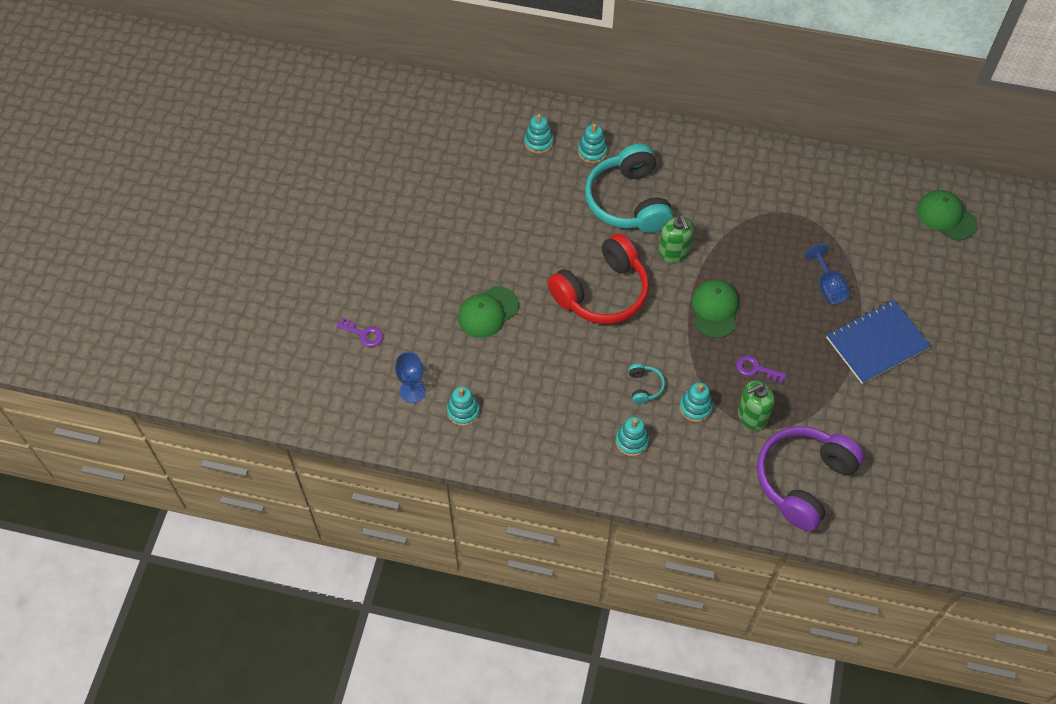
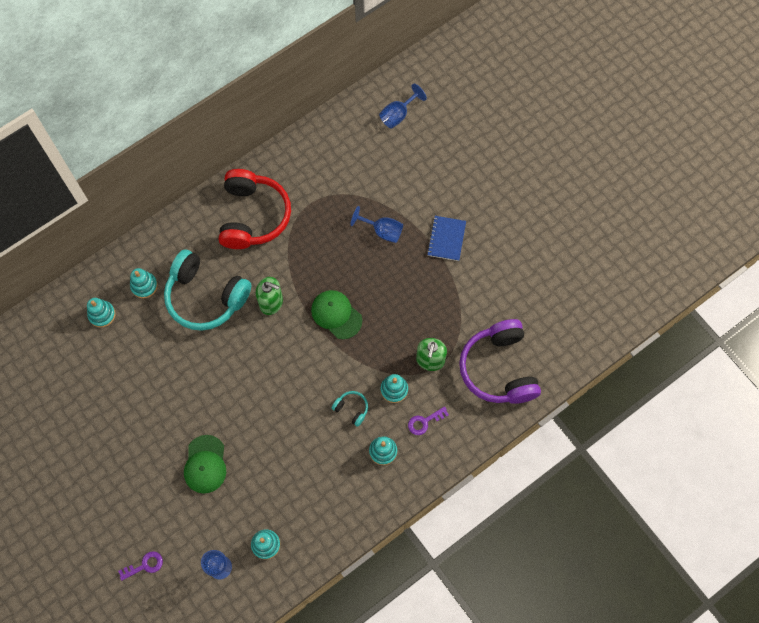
camera: 50 degrees left, 10 degrees up
(602, 292) = (258, 375): red headphones -> red headphones (253, 216)
(756, 369) = (400, 328): purple key -> purple key (424, 422)
(876, 343) = (446, 239): blue notebook -> blue notebook, size x0.63
(946, 216) = (398, 115): green cap -> blue goblet

